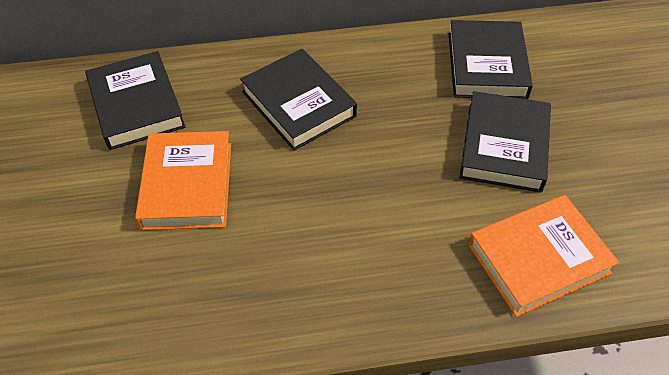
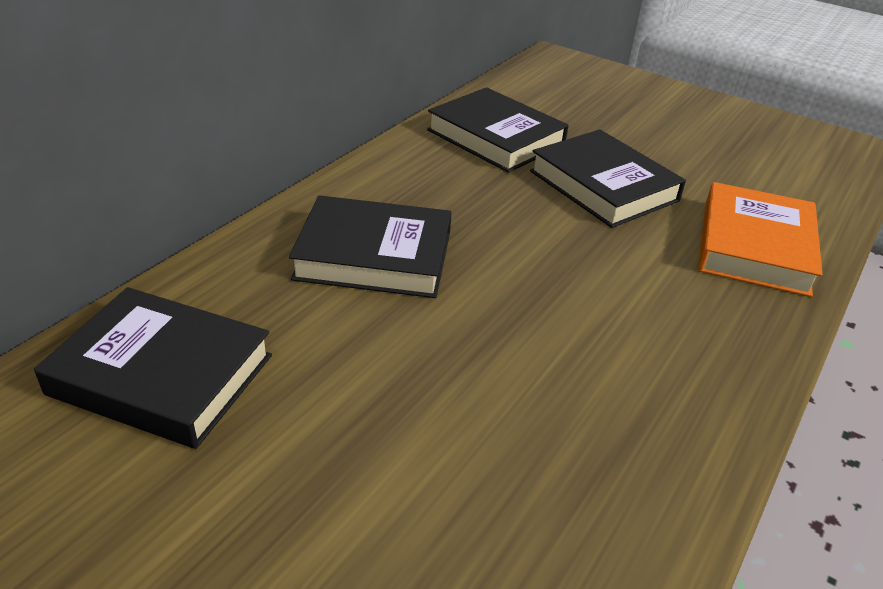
camera: 50 degrees left, 15 degrees down
(187, 185) = (368, 411): orange book -> none

